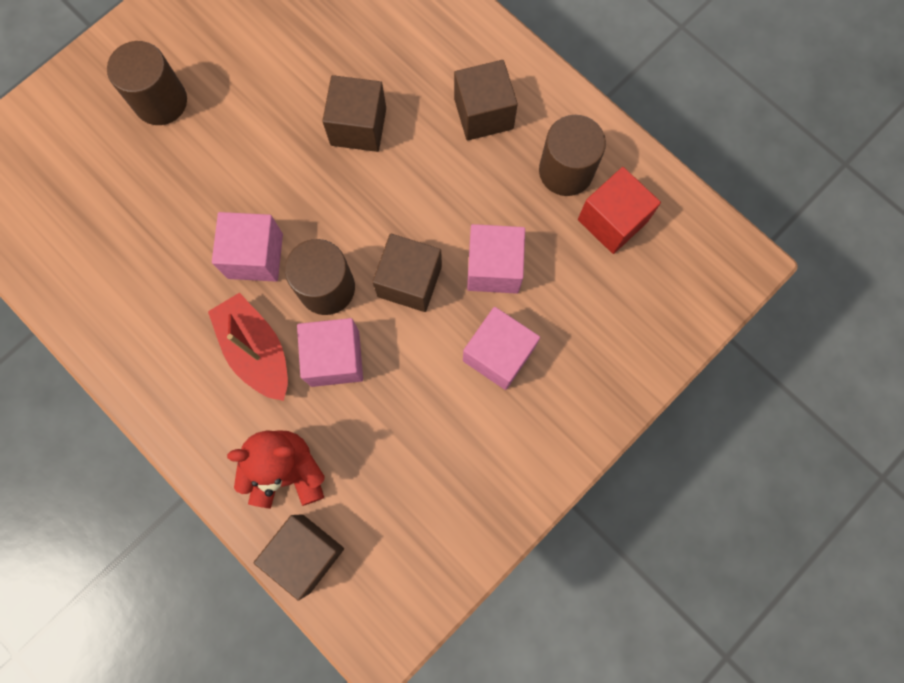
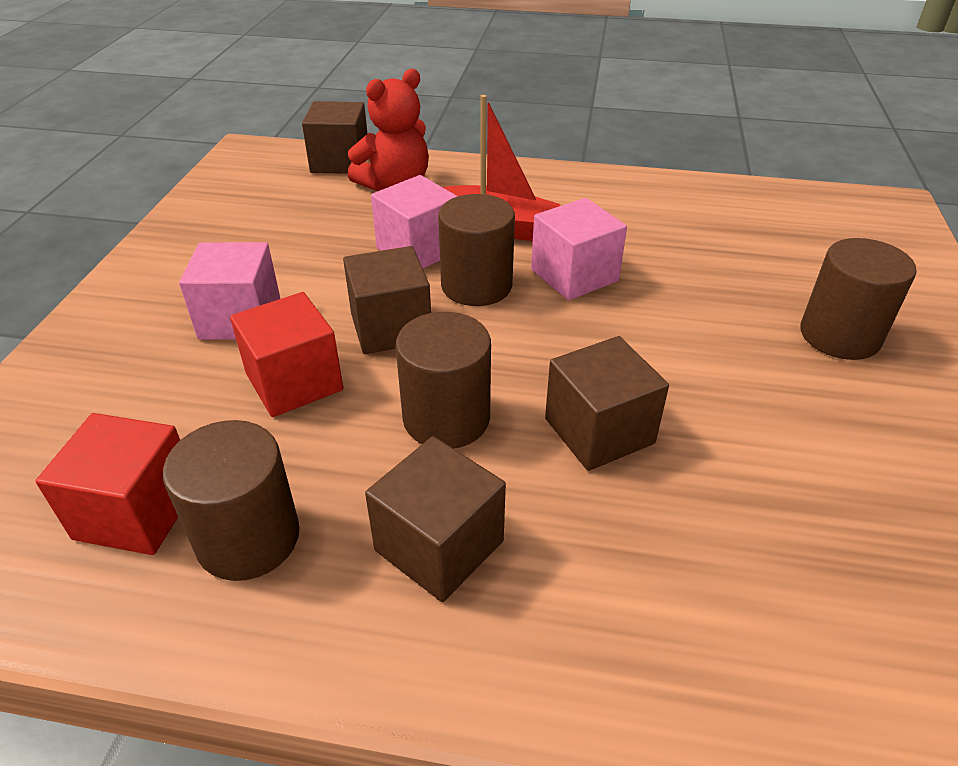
camera: 145 degrees right, 35 degrees down
(428, 185) = (446, 418): none -> brown cylinder
(494, 268) = (294, 382): pink cube -> red cube

